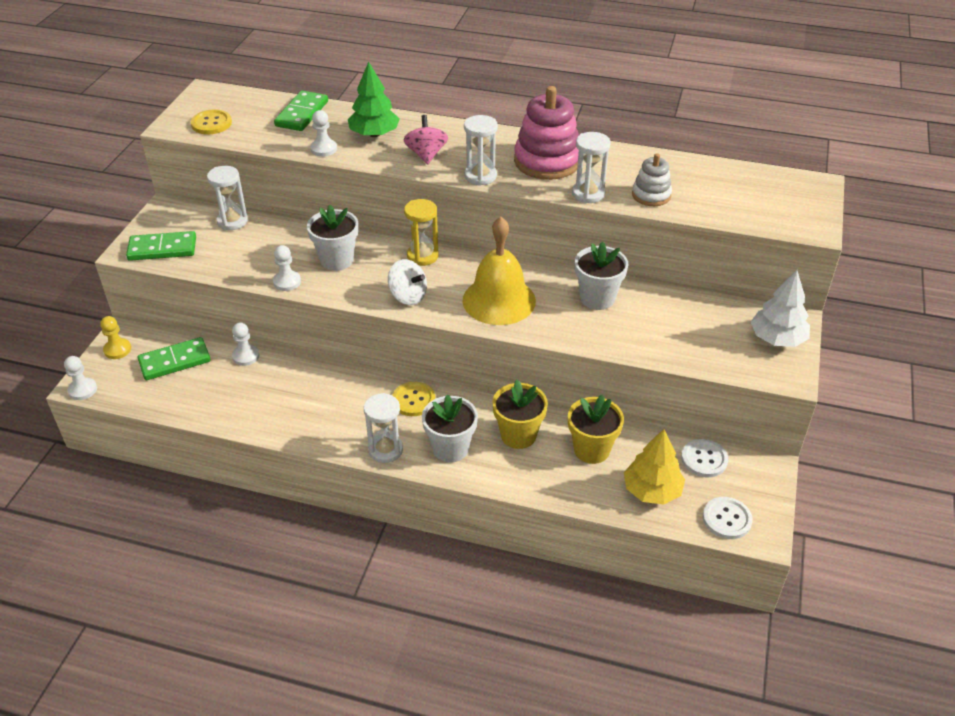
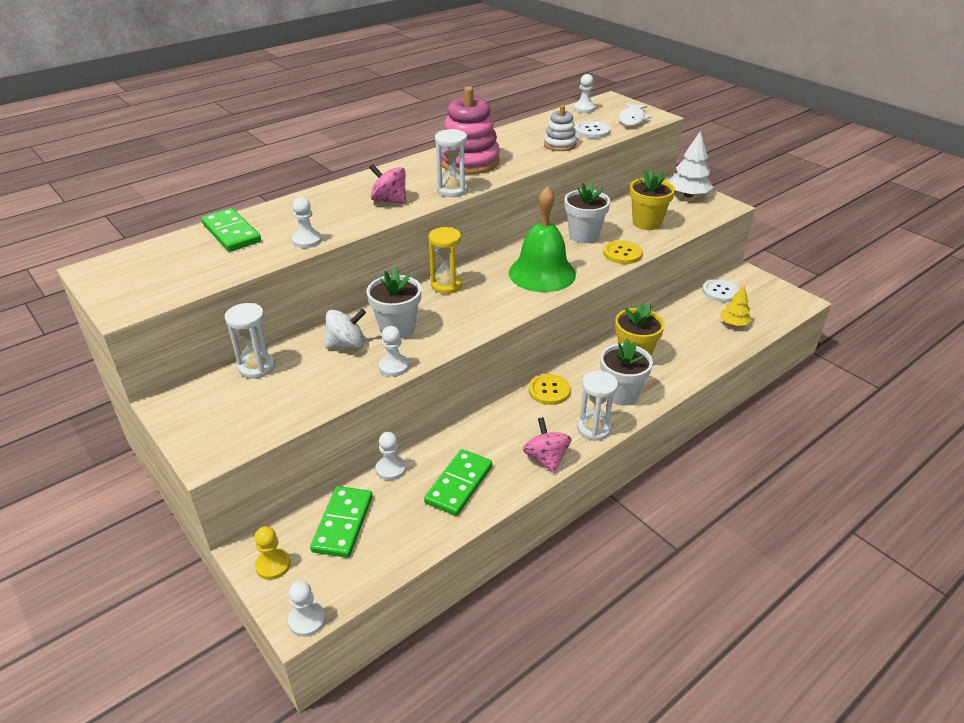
camera: 55 degrees left, 5 degrees down
(162, 249) = (237, 429): green domino -> green domino (459, 484)
(211, 123) = (162, 284): yellow button -> yellow button (622, 254)
(323, 436) = (546, 458): none -> pink spinning top
(374, 134) = (323, 211): green tree -> none
(408, 296) = (490, 311): white spinning top -> white spinning top (347, 344)
(499, 300) = (542, 273): yellow bell -> green bell
(588, 194) = (530, 162): white hourglass -> none
(591, 449) = (676, 330): yellow flower pot -> yellow flower pot (647, 223)
(652, 490) = (734, 323): yellow tree -> yellow tree, size x0.63
(727, 519) = (779, 307): white button -> white button (592, 131)
(763, 177) = (584, 109): none -> white pawn
(780, 216) = (632, 119): none -> white fish

